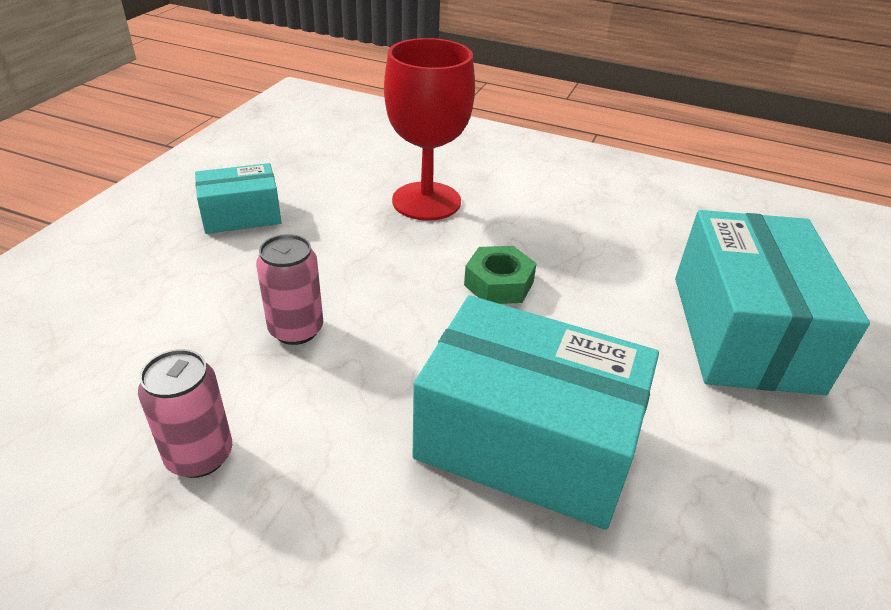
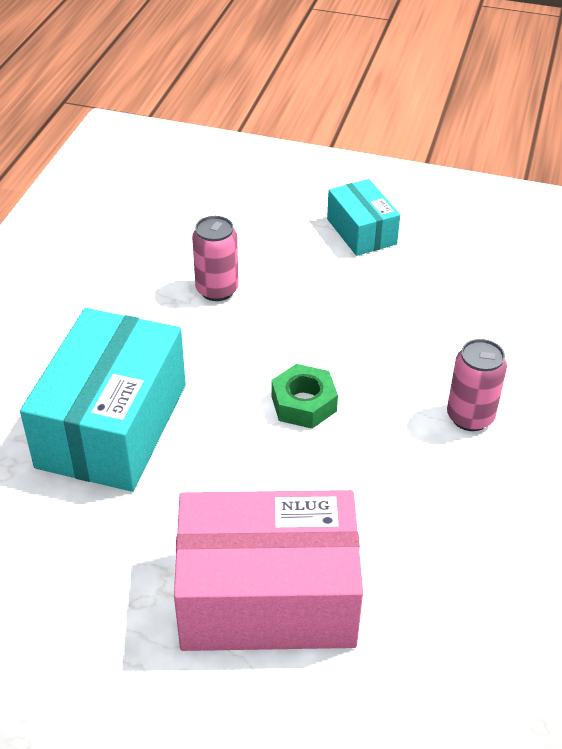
camera: 85 degrees right, 5 degrees up
(199, 456) = (94, 271): pink can -> pink can (470, 417)
(426, 201) = (430, 343): red goblet -> none
(743, 332) = (267, 597): turquoise box -> pink box

